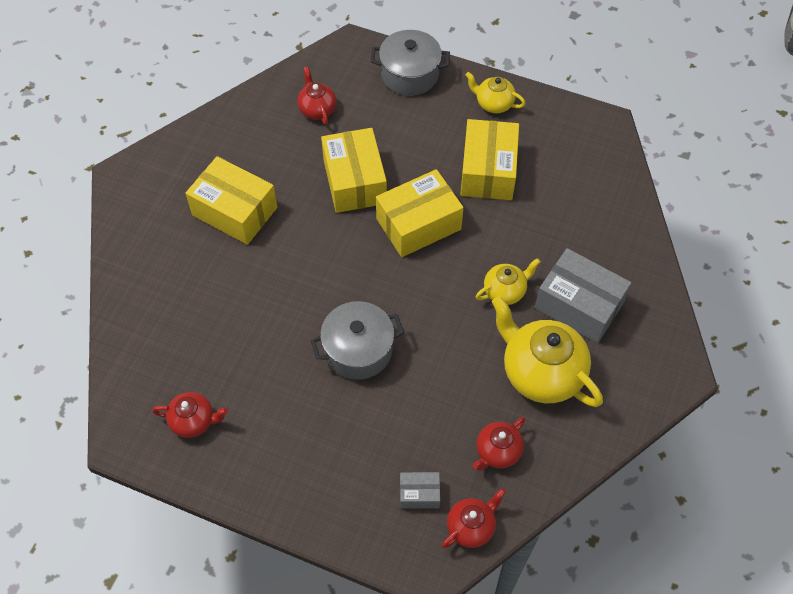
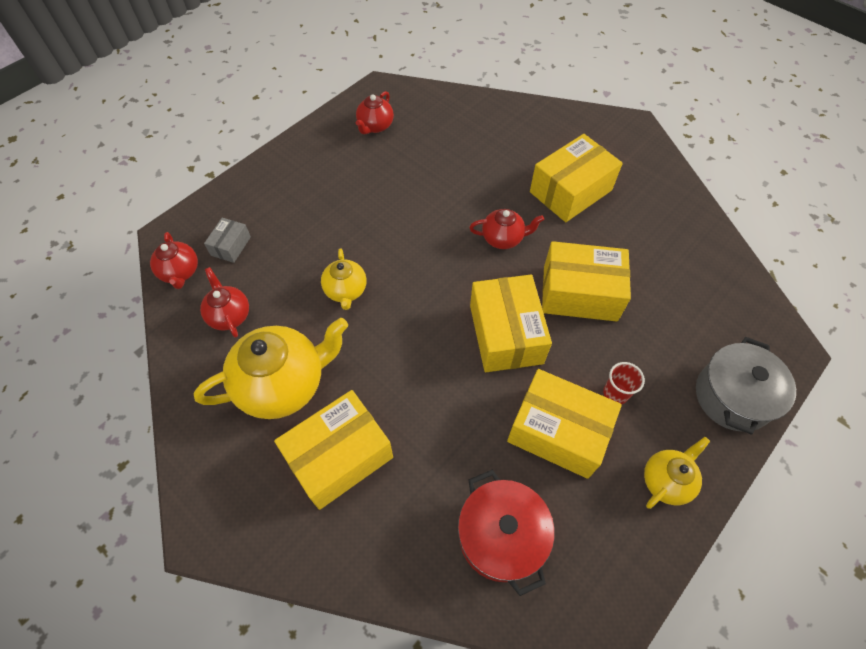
camera: 110 degrees right, 0 degrees up
(317, 109) = (689, 287): red teapot -> red teapot (503, 238)
(358, 350) = (384, 242): grey pot -> none
(439, 142) = (615, 393): none -> red cup
(505, 291) = (390, 387): yellow teapot -> yellow teapot (346, 291)
(579, 305) = (339, 457): grey box -> yellow box
(580, 187) = (501, 536): none -> red pot

